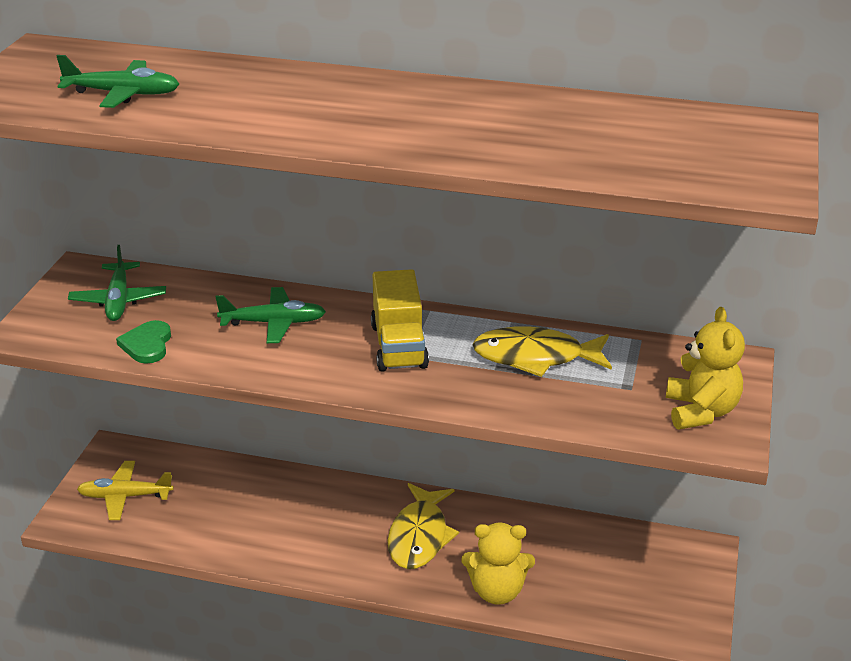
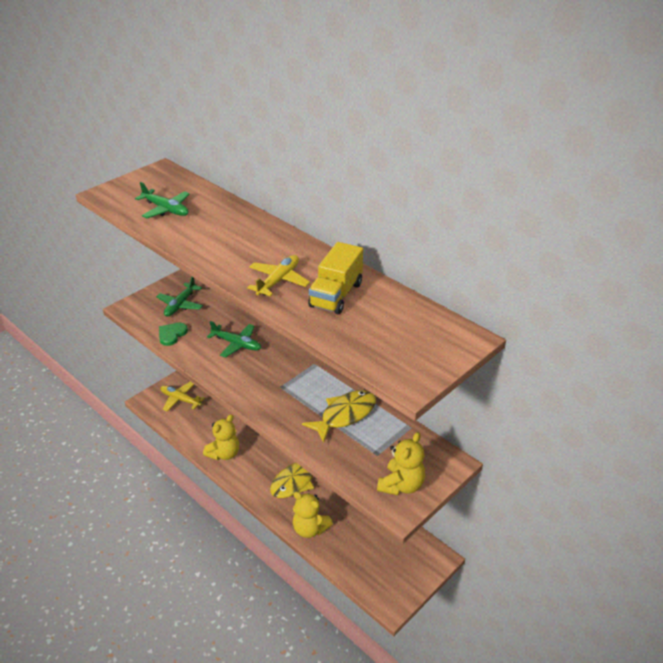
camera: 30 degrees right, 5 degrees up
(270, 545) = (224, 453): none -> yellow teddy bear
(399, 346) = (283, 381): yellow truck -> yellow truck (336, 295)
(431, 132) = (278, 281): none -> yellow plane
(535, 357) = (345, 415): yellow fish -> yellow fish turned 105 degrees clockwise

